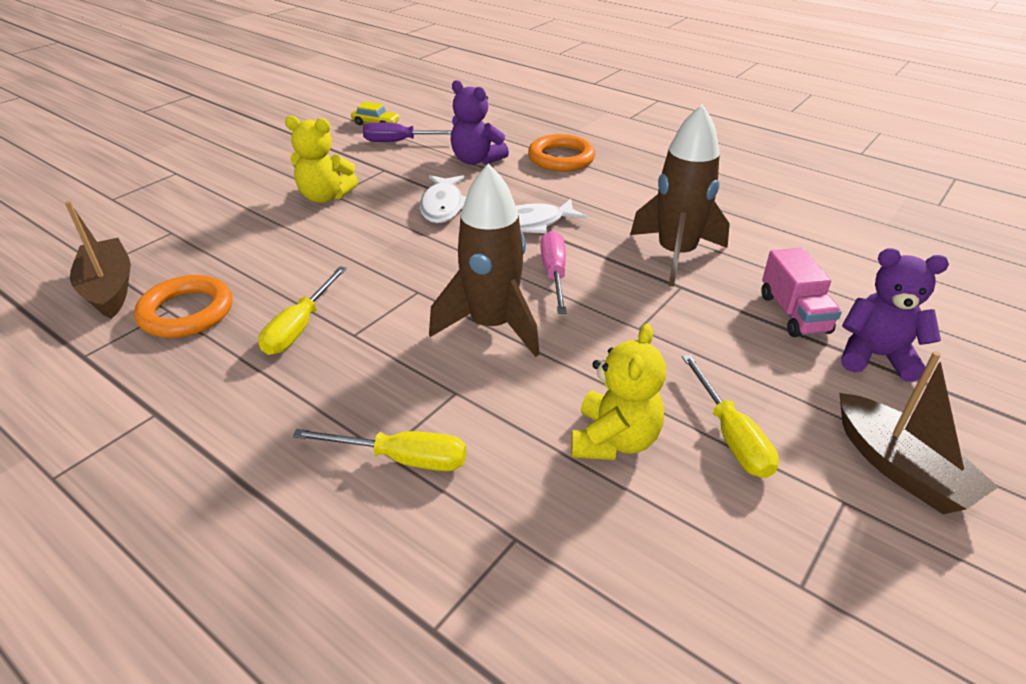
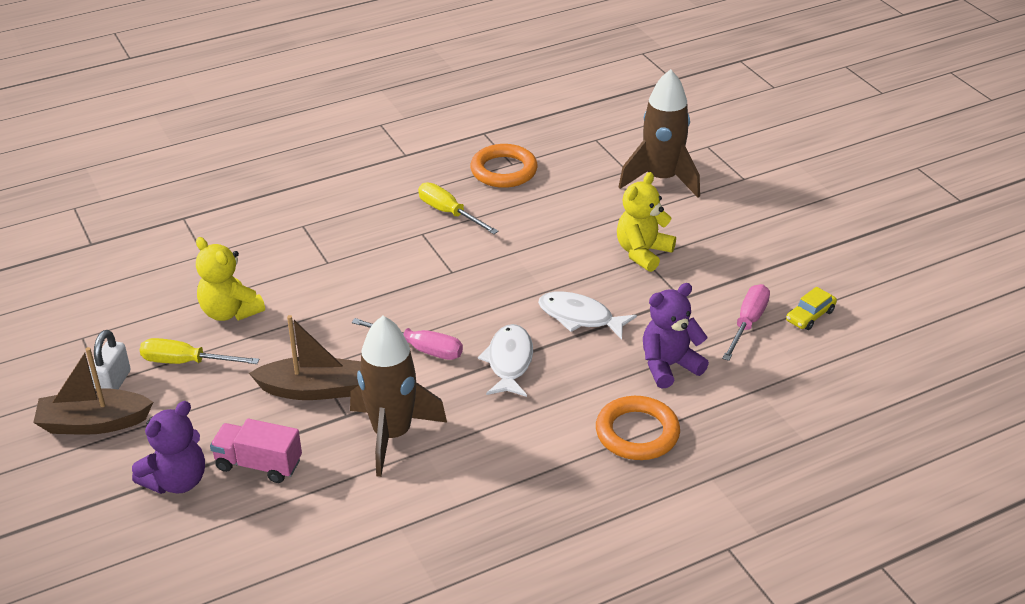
camera: 115 degrees right, 0 degrees up
(109, 288) = (558, 143): brown boat -> brown boat (312, 389)
(400, 141) = (747, 323): purple screwdriver -> pink screwdriver
(402, 459) = (291, 230): yellow screwdriver -> none
(491, 326) = (381, 296): brown rocket -> brown rocket (661, 179)
(831, 489) = (113, 383): none -> white padlock

